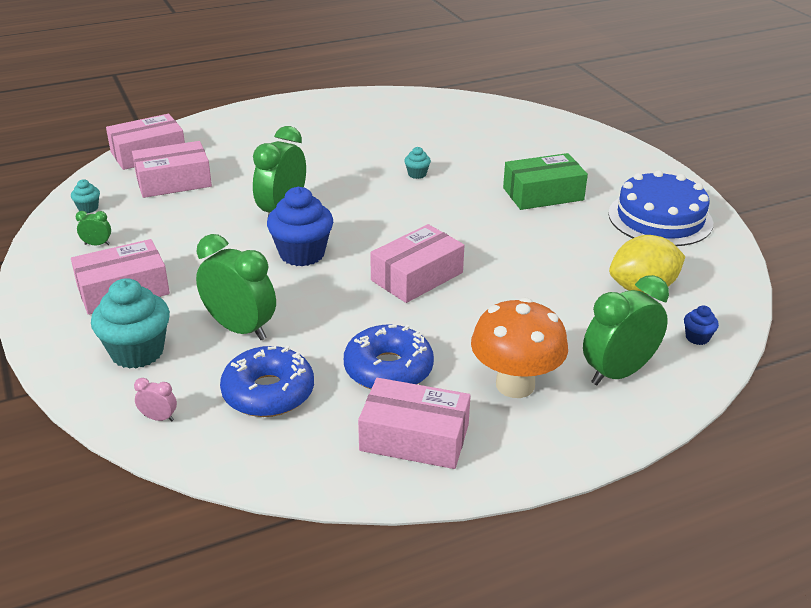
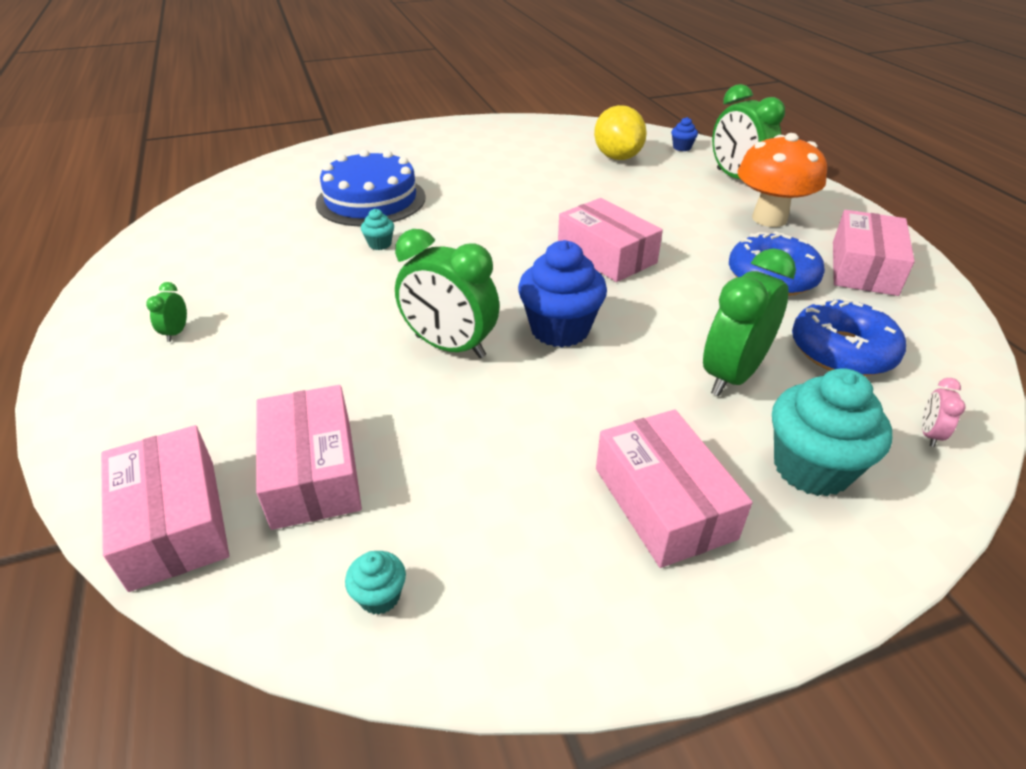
camera: 85 degrees left, 5 degrees up
(97, 244) = (522, 559): green clock -> green clock (176, 332)
(543, 194) = (449, 180): green box -> none
(660, 218) = (506, 138): blue cake -> blue cake (371, 200)

